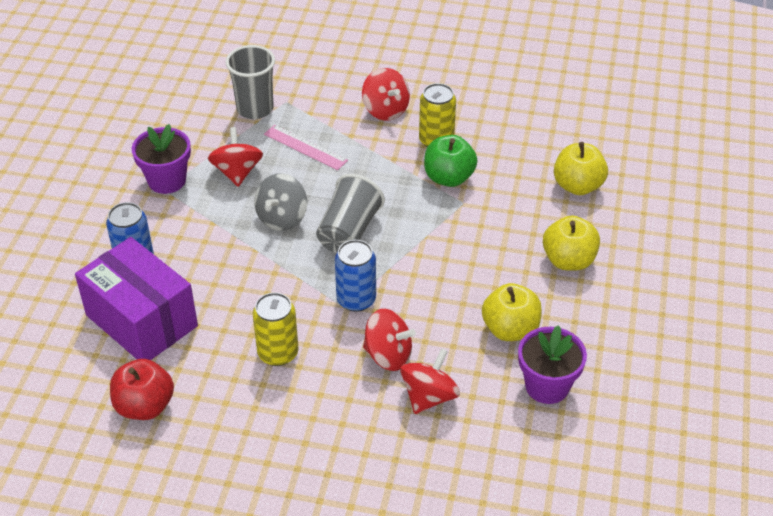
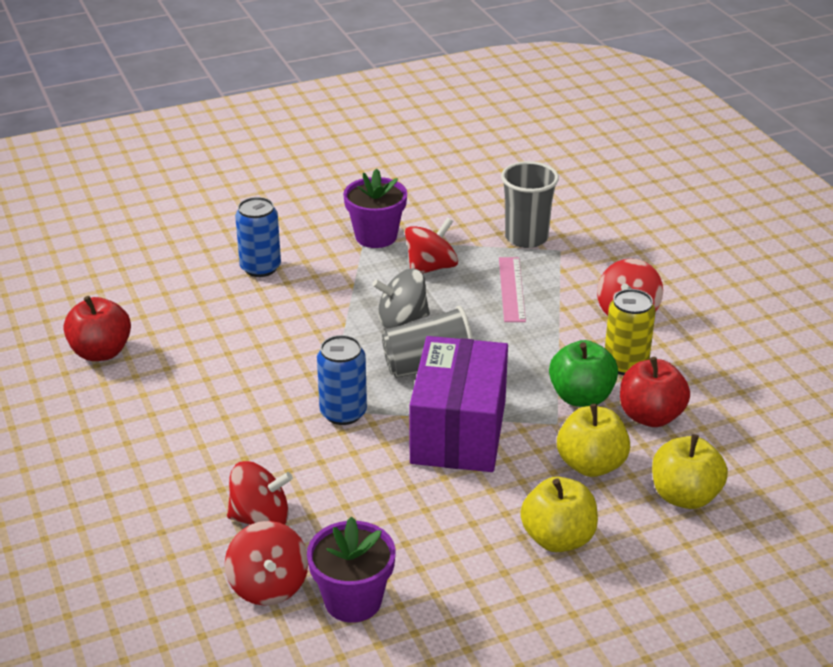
camera: 55 degrees right, 10 degrees down
(142, 320) = (196, 304): purple box -> purple box (458, 432)
(278, 353) = (229, 396): yellow can -> none
(388, 355) = (290, 466): red spinning top -> red spinning top (268, 585)
(495, 158) = (650, 416): none -> red apple
(510, 329) = (408, 537): yellow apple -> yellow apple (591, 465)

